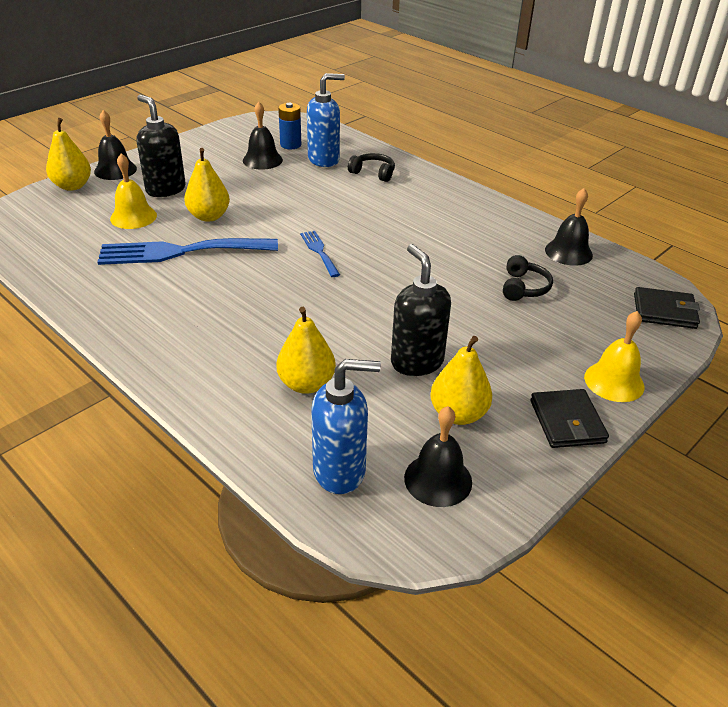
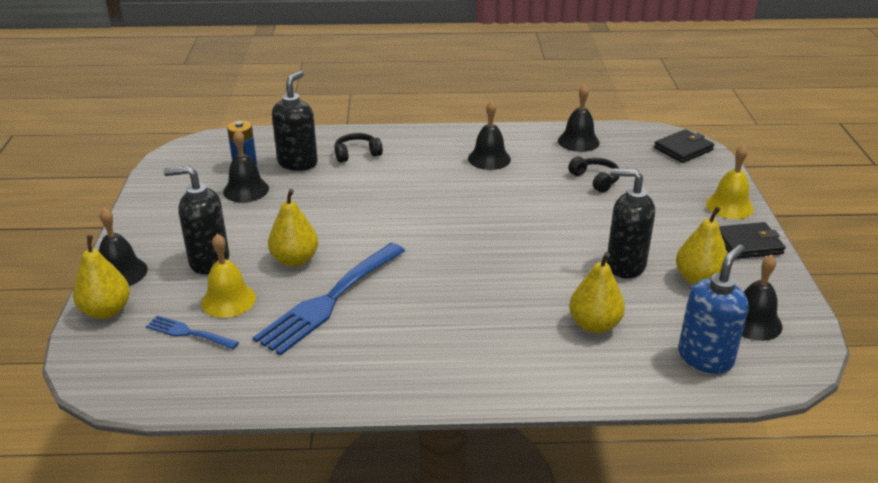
camera: 45 degrees left, 5 degrees down
(319, 251) = (432, 234): blue fork -> blue fork (188, 333)
(324, 160) = (298, 163): blue soap dispenser -> black soap dispenser
(464, 225) = (489, 159): none -> black bell
(567, 421) = (748, 244): black wallet -> black wallet turned 45 degrees counterclockwise

